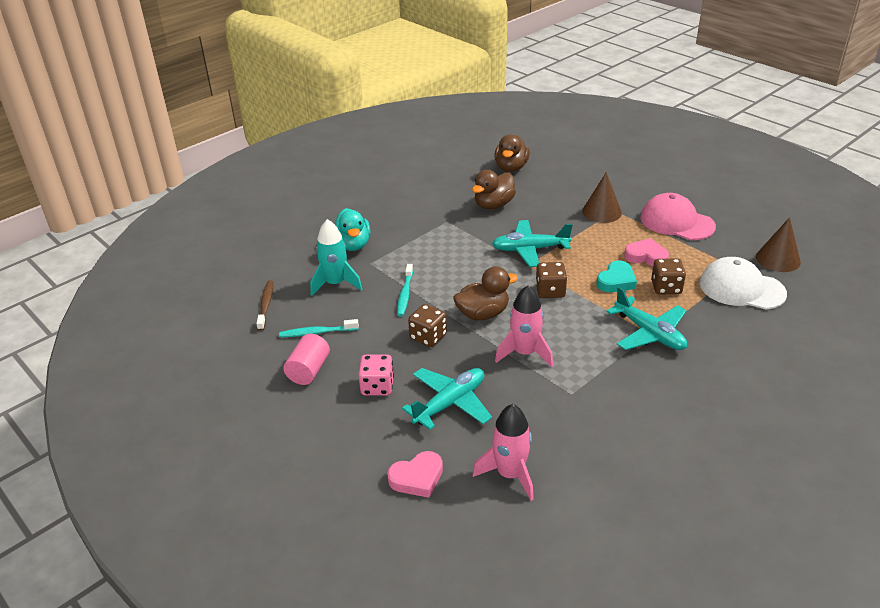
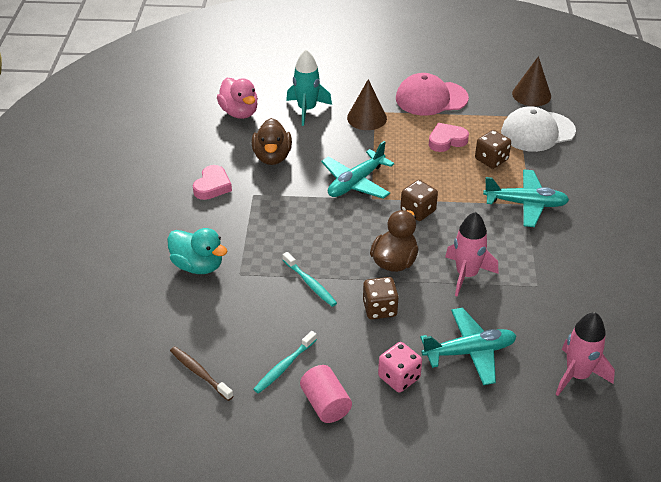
camera: 45 degrees left, 5 degrees up
(335, 283) = (236, 312): turquoise rocket -> turquoise rocket (307, 109)
(417, 478) = (525, 426): pink heart -> pink heart (212, 186)
(450, 403) = (469, 352): turquoise plane -> turquoise plane turned 75 degrees clockwise
(511, 168) = (239, 112): brown duck -> pink duck
(616, 281) = (452, 174): turquoise heart -> none

